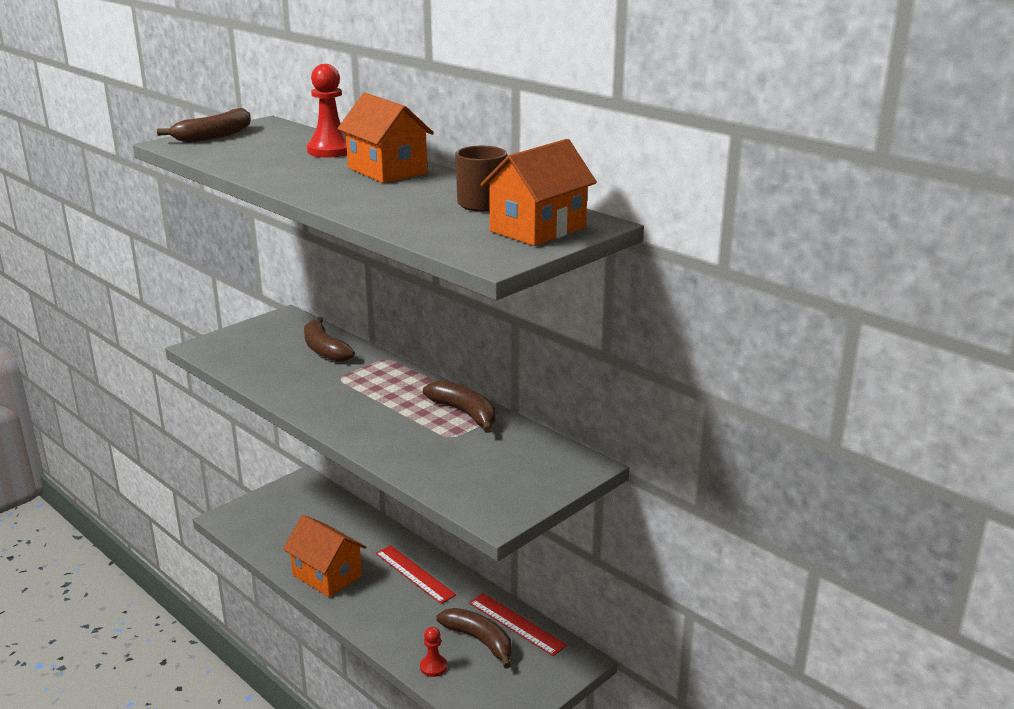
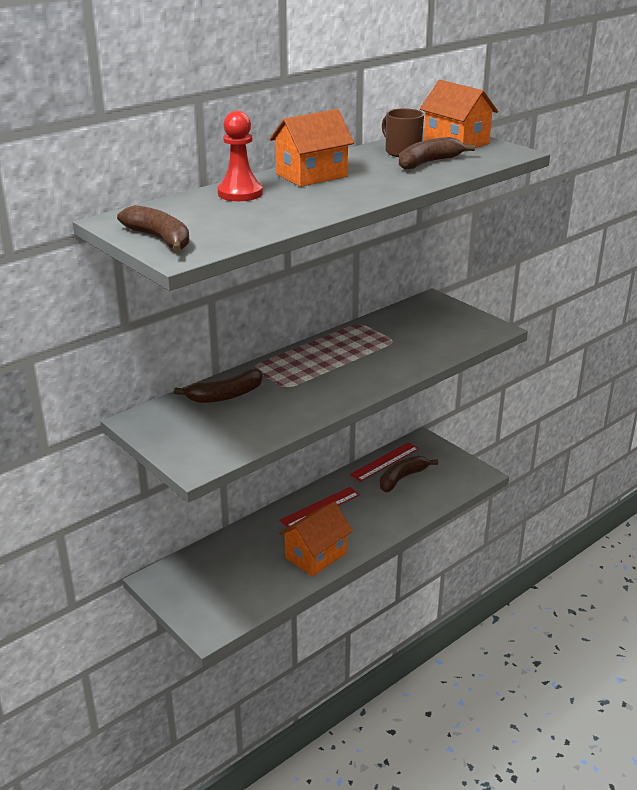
camera: 85 degrees left, 5 degrees up
(433, 667) = (430, 499): red pawn -> none
(465, 413) = (357, 335): brown banana -> brown banana (428, 162)

